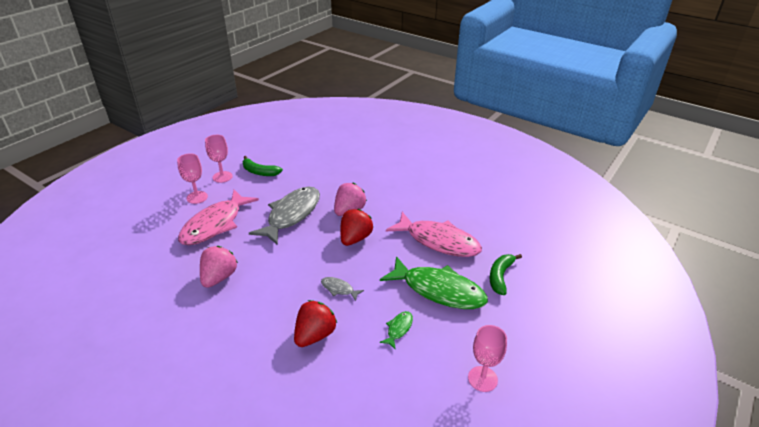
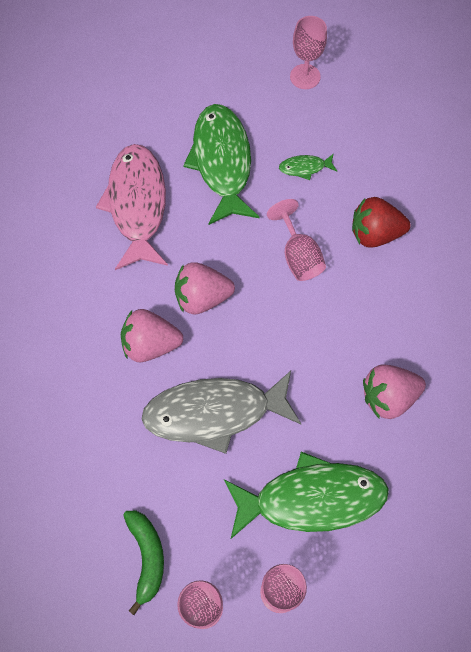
camera: 125 degrees left, 30 degrees up
(215, 224) = (311, 499): pink fish -> green fish
(339, 289) = (298, 256): grey fish -> pink goblet
(355, 238) = (202, 297): red strawberry -> pink strawberry
(500, 276) = (155, 118): green banana -> none

